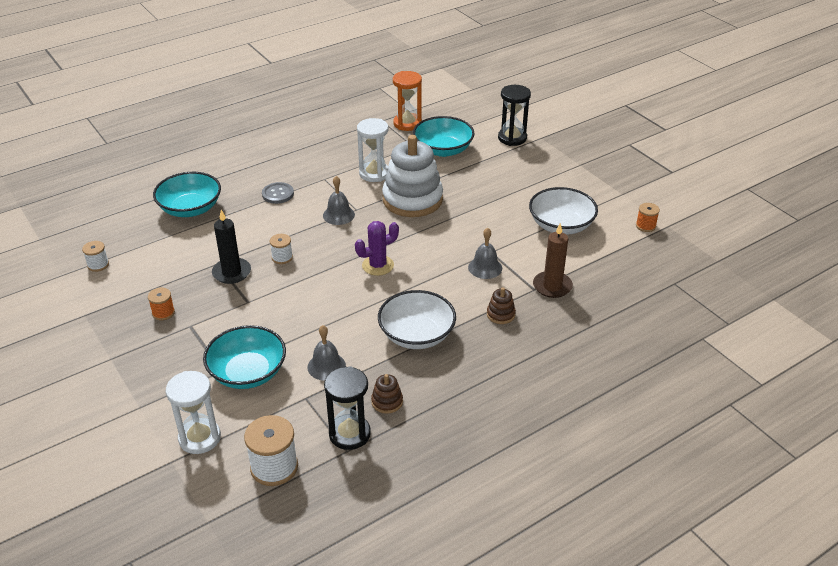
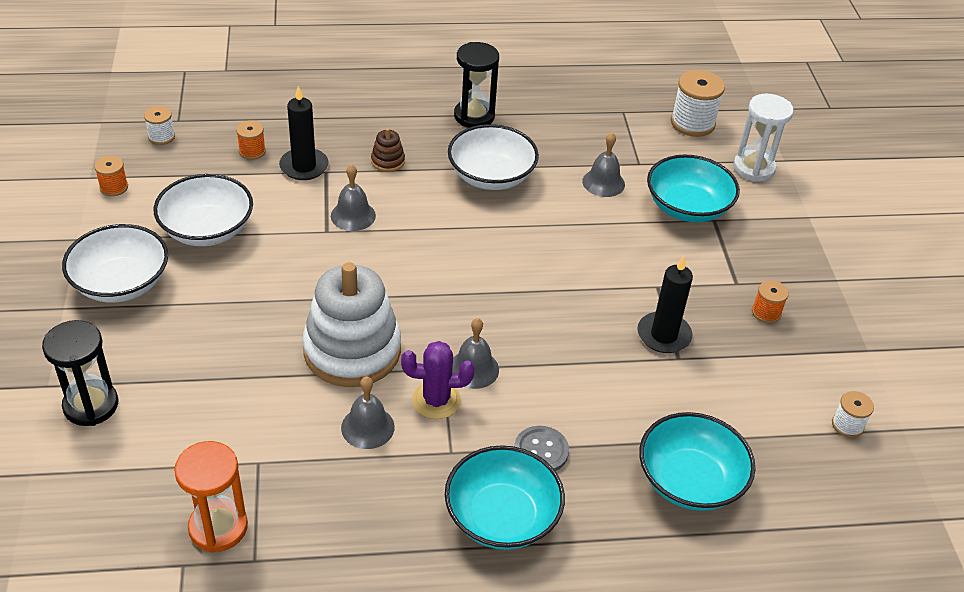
camera: 155 degrees left, 5 degrees up
(282, 257) = (588, 331): white spool -> white spool (161, 137)
(349, 434) = (613, 121): black hourglass -> black hourglass (474, 116)
(374, 173) = (367, 427): white hourglass -> grey bell
(378, 265) = (475, 269): purple cactus -> purple cactus (436, 400)
(387, 402) = (564, 132): brown stacking toy -> none
(443, 150) = (220, 430): turquoise bowl -> turquoise bowl (502, 516)
(552, 286) = (304, 166): brown candle -> black candle
(568, 184) = (121, 283): none -> white bowl
(598, 282) = (252, 151): none -> orange spool

